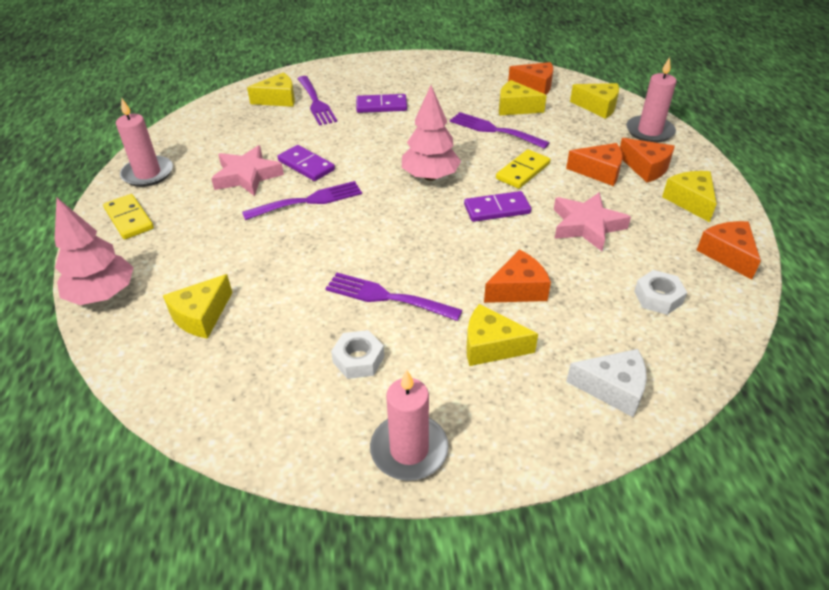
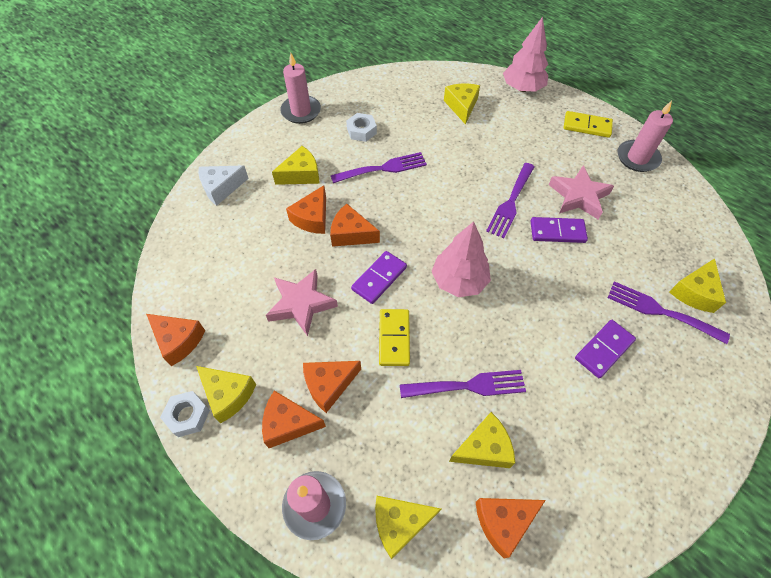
camera: 140 degrees right, 15 degrees up
(489, 254) = (351, 234): none -> orange cheese
(658, 297) = (218, 265): white nut -> white nut (188, 416)

